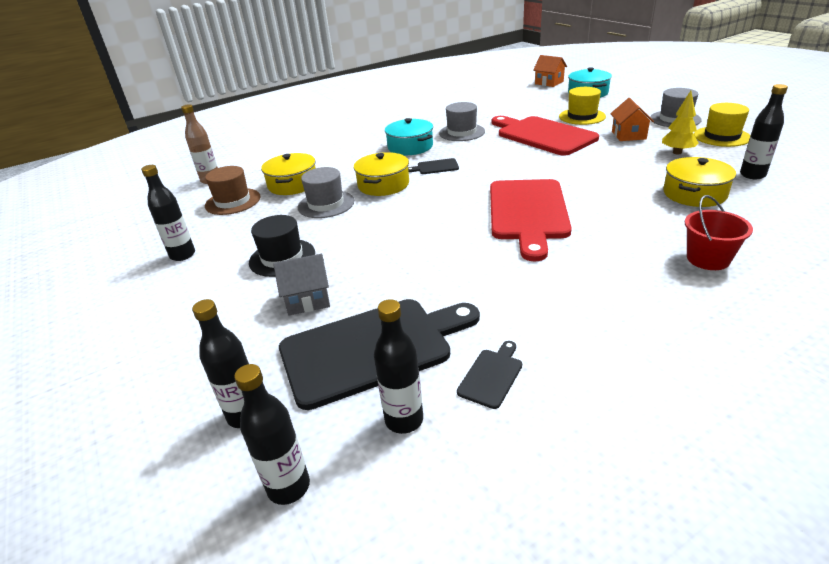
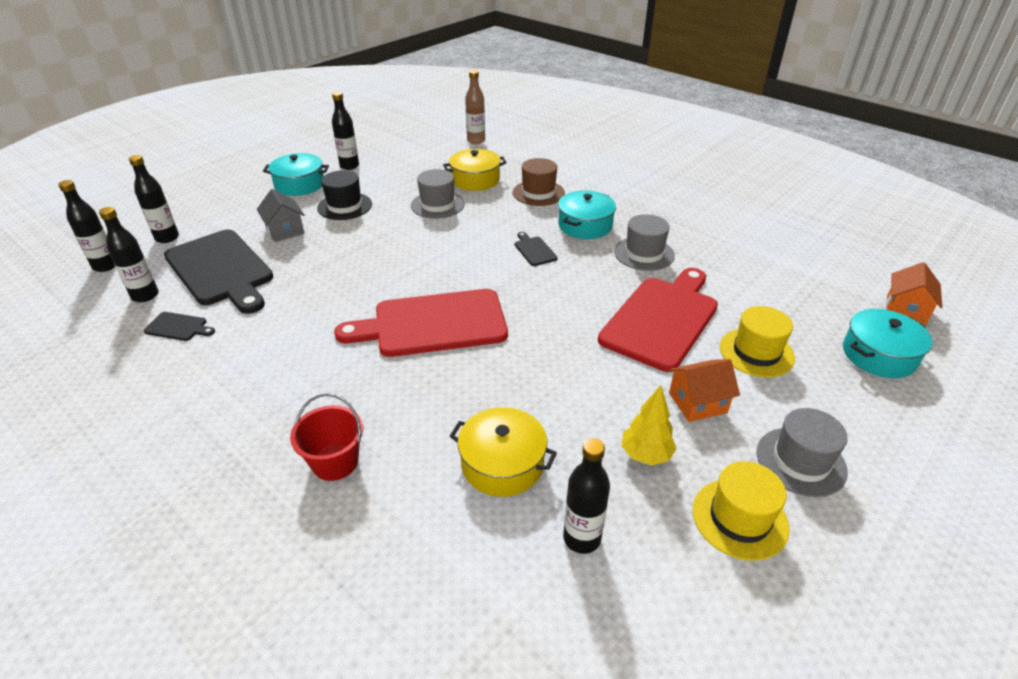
camera: 70 degrees right, 5 degrees up
(194, 292) = (299, 184): none -> turquoise pot
(233, 201) = (437, 161): brown hat -> brown hat (538, 193)
(383, 185) = (484, 226): yellow pot -> none

